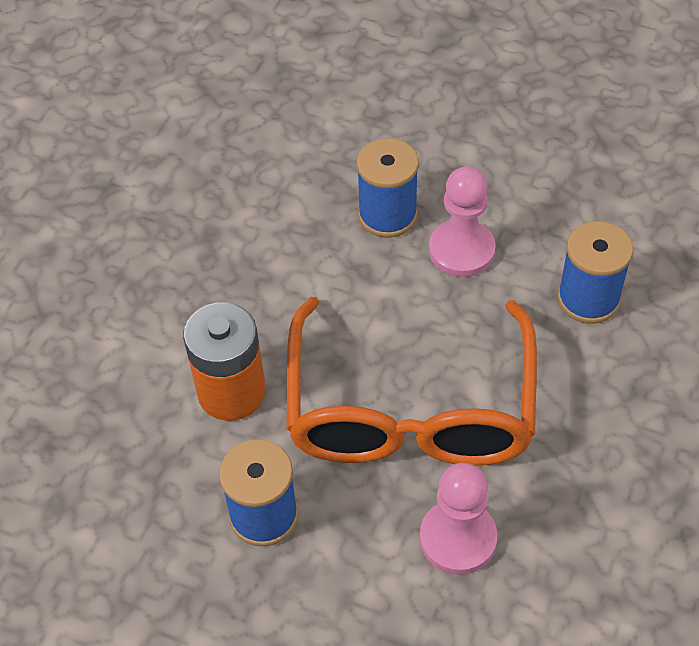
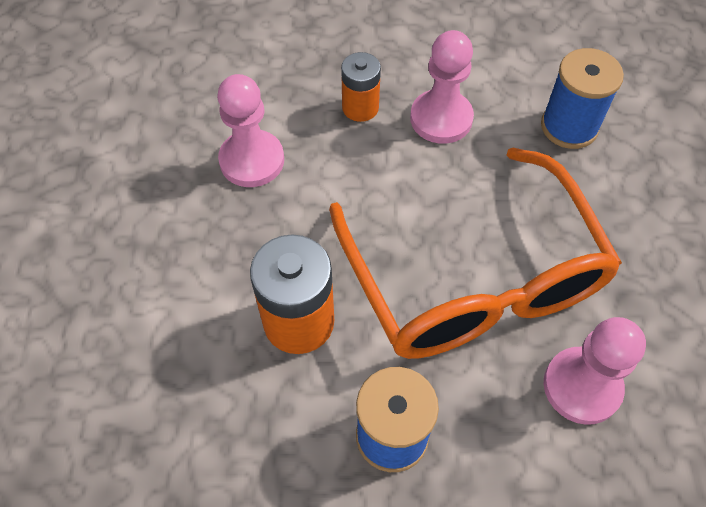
camera: 25 degrees left, 5 degrees up
(260, 234) = (252, 160): none -> pink pawn
(387, 215) = (360, 108): blue spool -> orange battery

